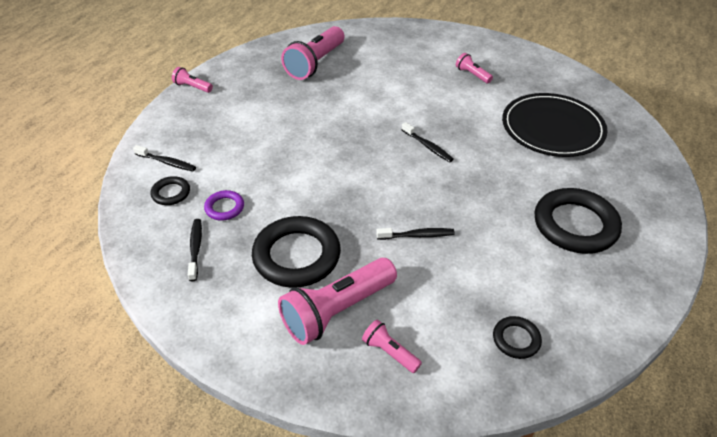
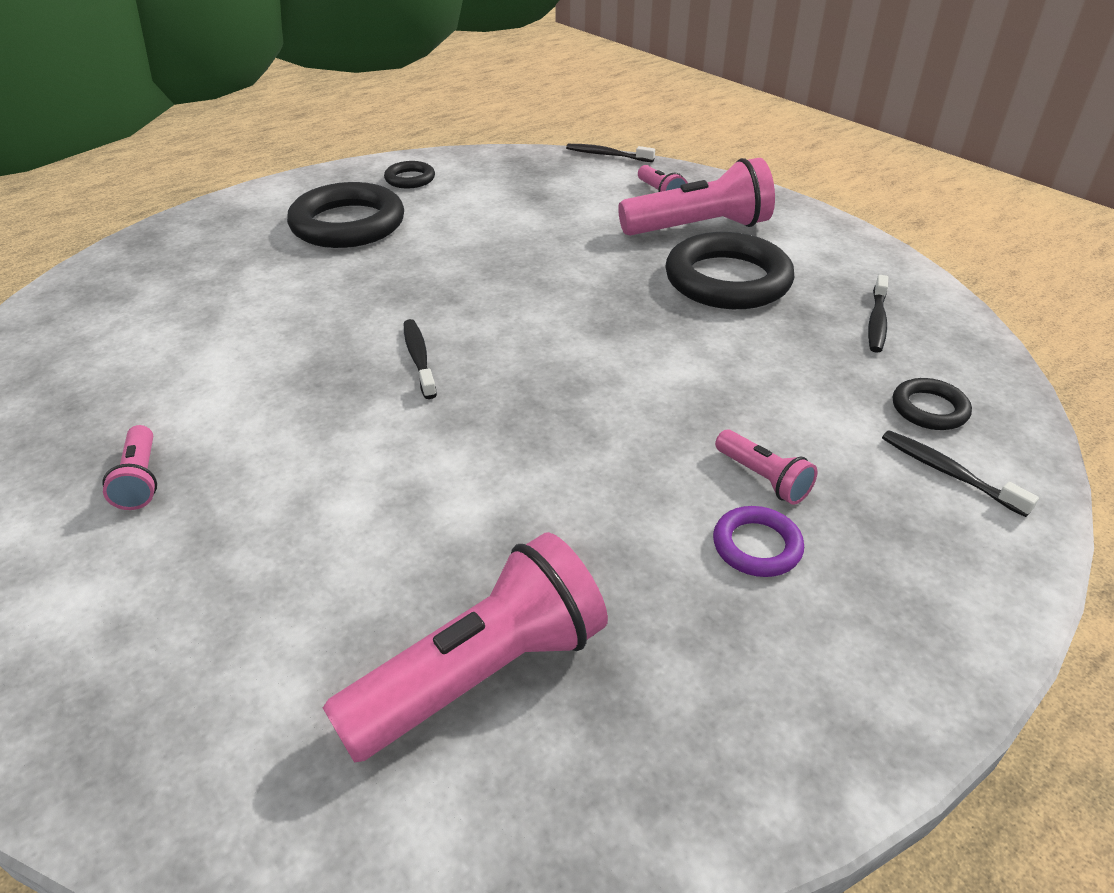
camera: 155 degrees left, 5 degrees down
(192, 87) = (904, 708): pink flashlight -> pink flashlight (763, 478)
(224, 208) = (826, 361): purple ring -> purple ring (756, 546)
(417, 235) = (551, 261): black toothbrush -> black toothbrush (607, 155)
(516, 339) = (529, 175): black ring -> black ring (410, 179)
(552, 128) = (182, 327): black plate -> none

